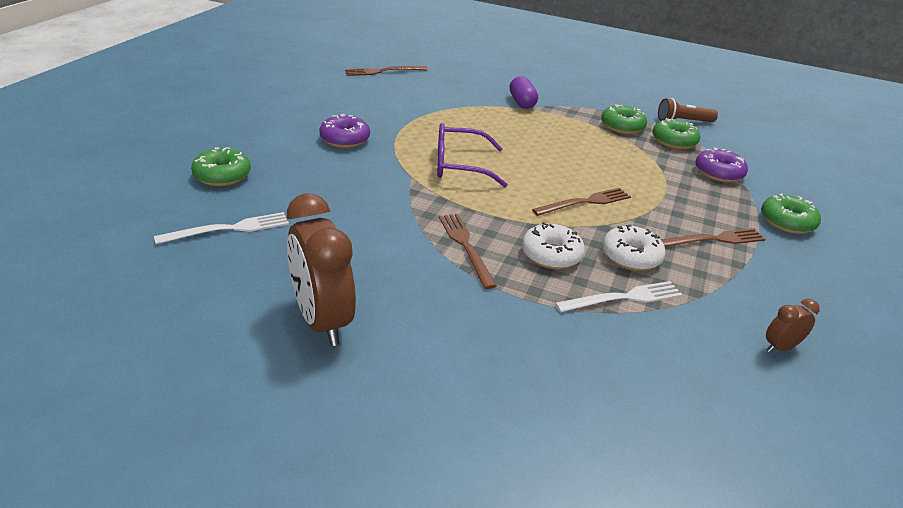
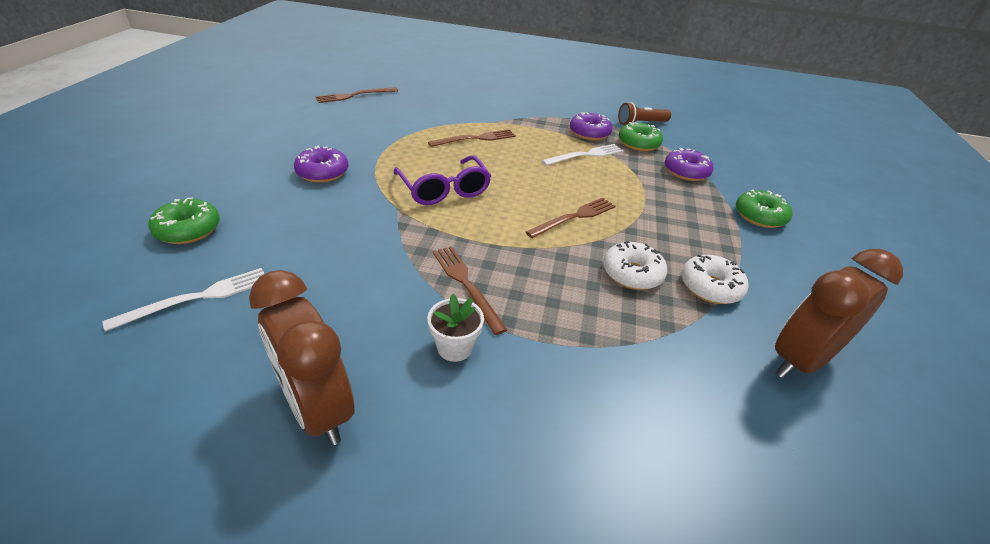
camera: 10 degrees left, 5 degrees up
(446, 293) = (455, 347): none -> white flower pot
(459, 165) = (444, 190): purple glasses -> purple glasses turned 105 degrees counterclockwise
(522, 102) = (493, 117): purple capsule -> none
(551, 255) = (554, 282): white donut -> white donut (710, 287)
(622, 127) = (589, 133): green donut -> purple donut
(623, 298) = (637, 324): white fork -> white fork (585, 155)
(714, 240) = (702, 244): brown fork -> brown fork (475, 139)
(780, 347) = (800, 360): brown clock -> brown clock, size x2.17

